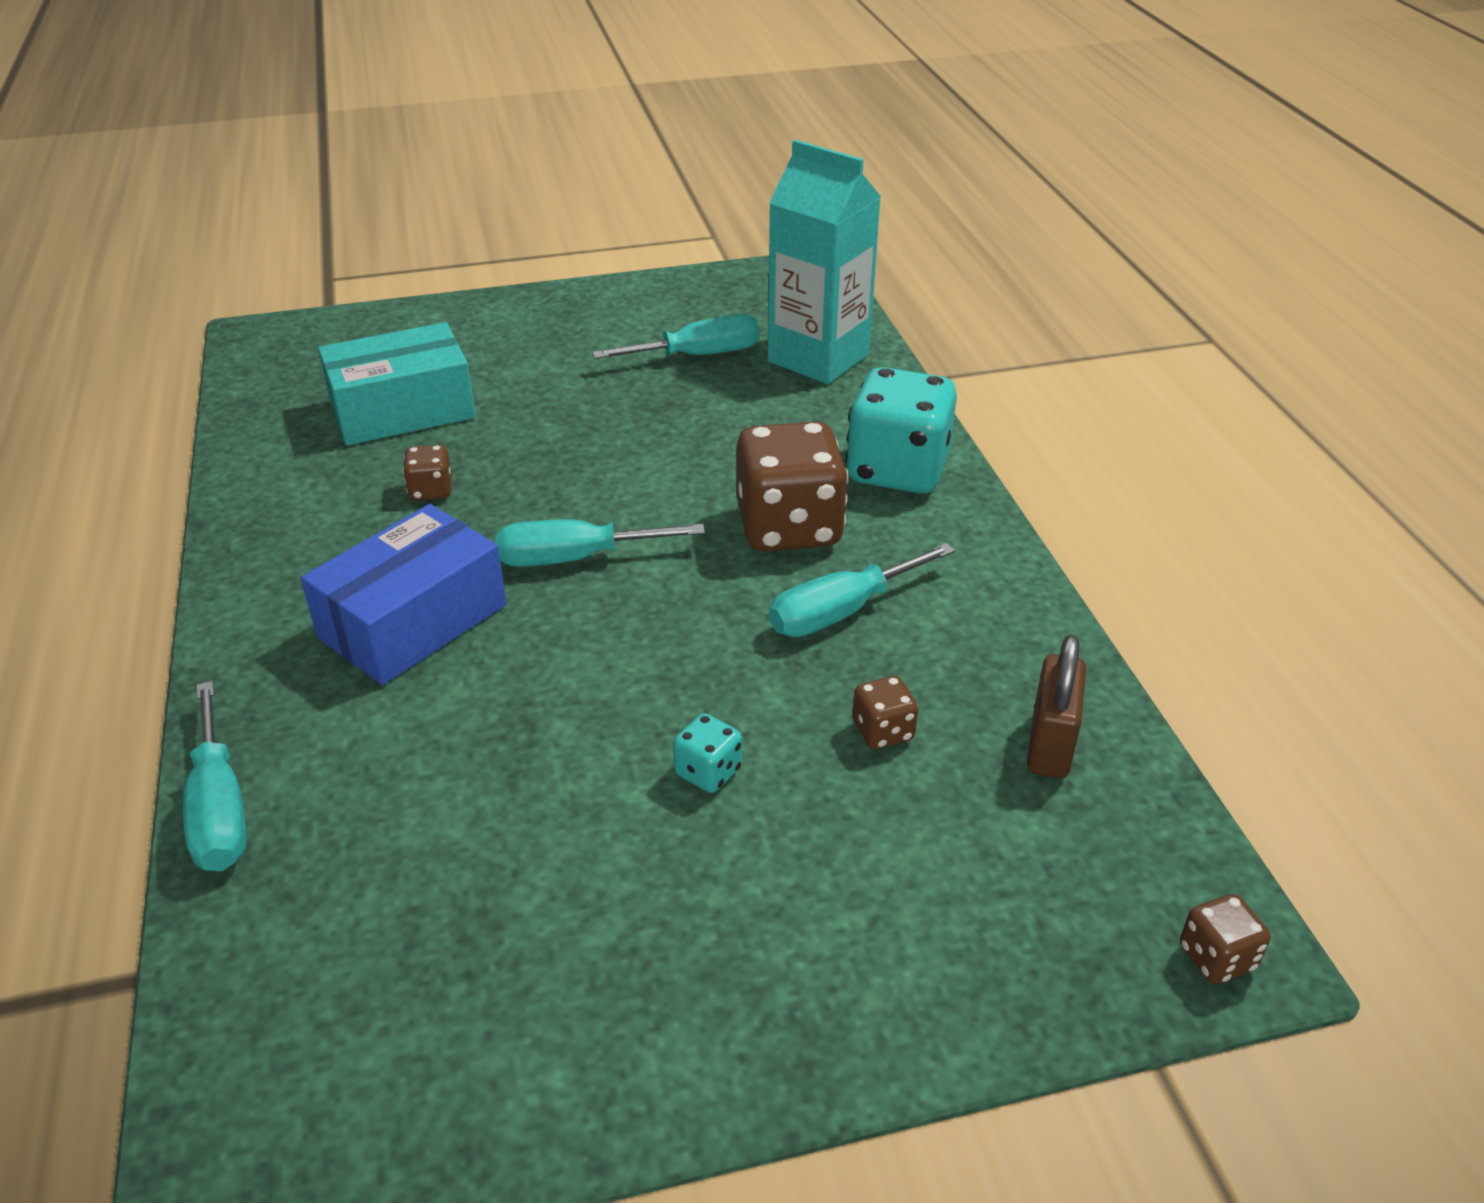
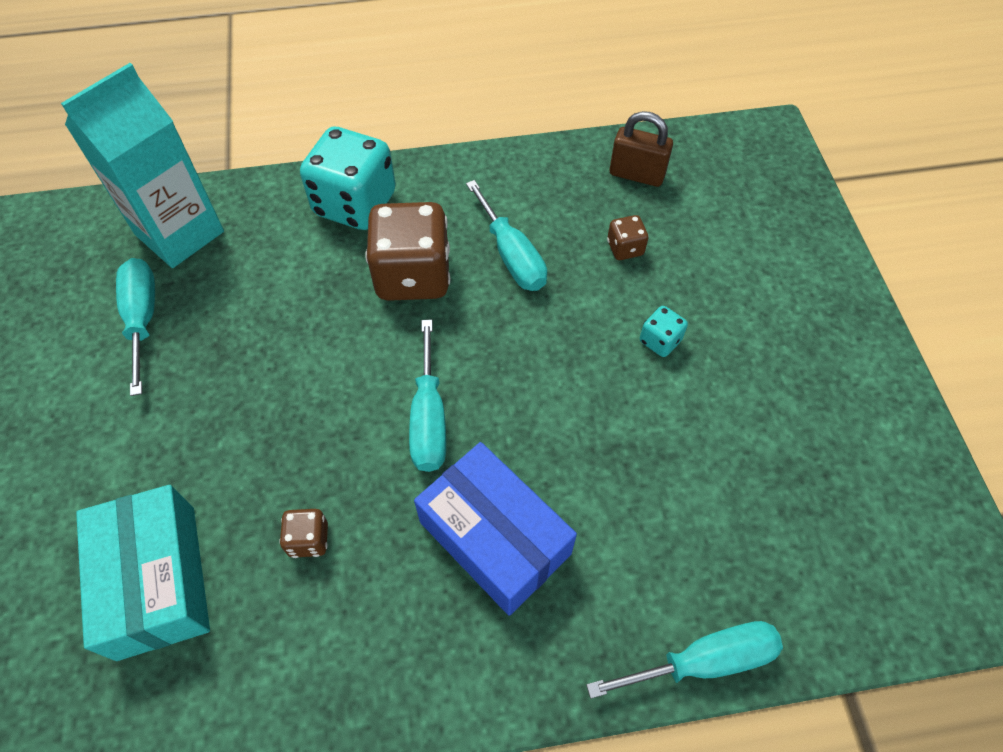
camera: 85 degrees left, 20 degrees up
(1216, 957) = (776, 142): brown dice -> none

